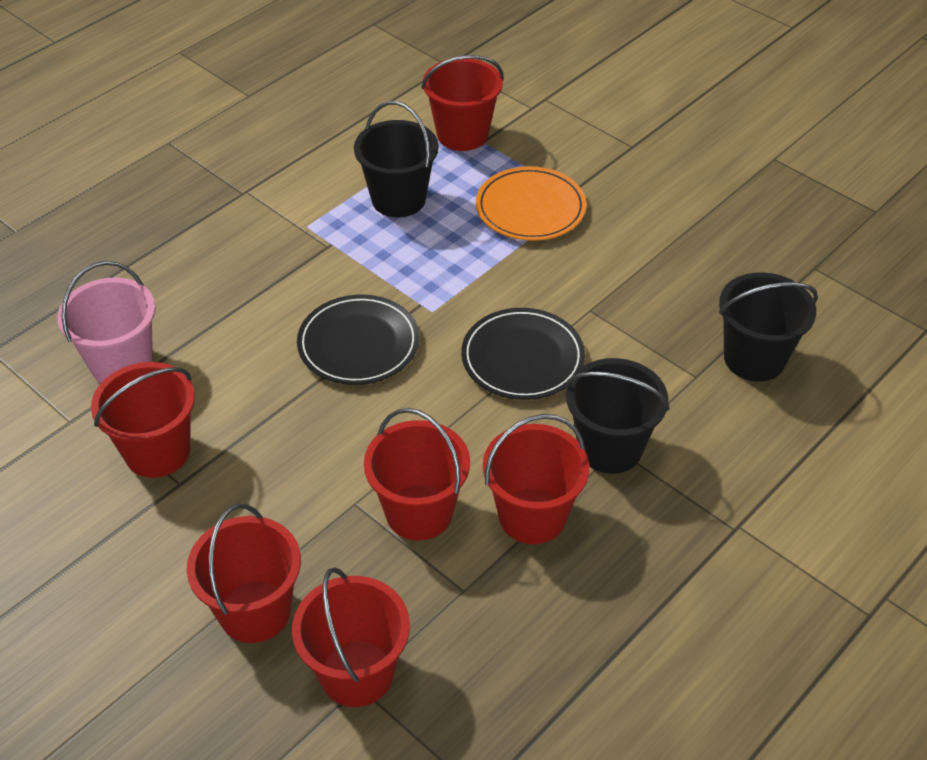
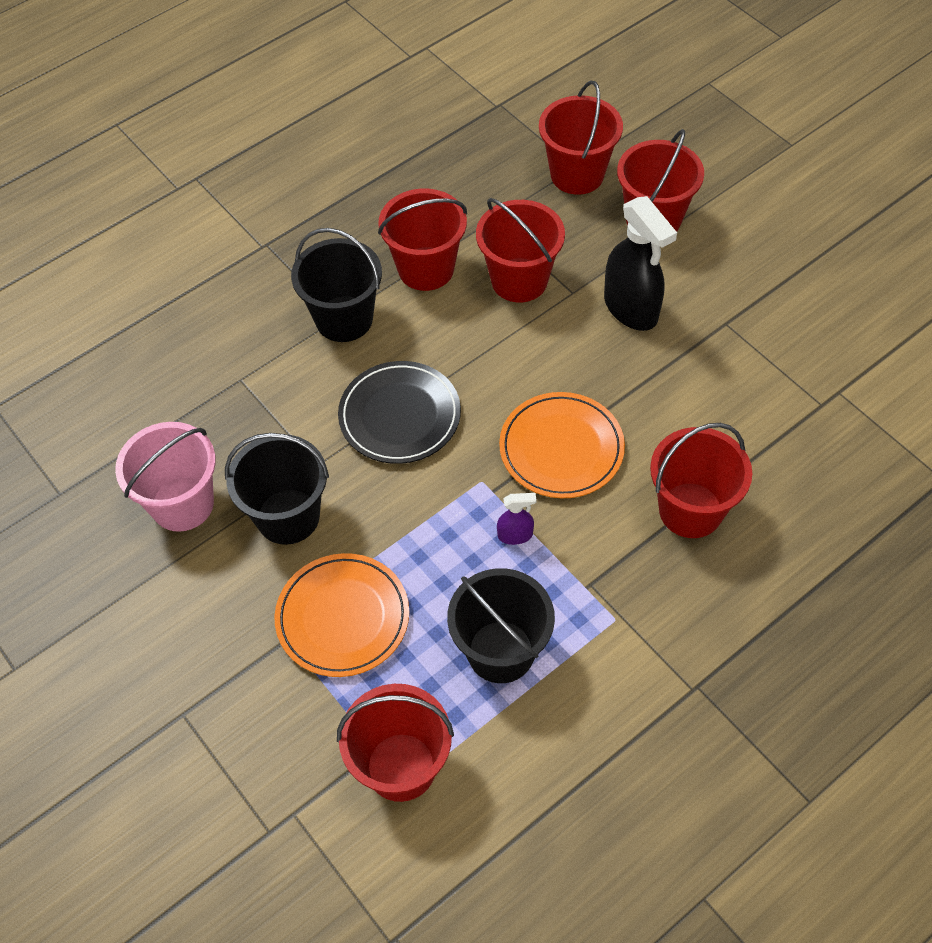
camera: 170 degrees left, 10 degrees up
(122, 364) = (802, 450): pink bucket -> pink bucket (182, 504)
(157, 452) = (750, 354): red bucket -> red bucket (690, 510)
(287, 490) = (631, 308): none -> black spray bottle
(358, 344) = (561, 448): black plate -> orange plate
(395, 273) = (515, 535): none -> purple spray bottle
(754, 358) = (177, 392): black bucket -> black bucket (288, 516)

